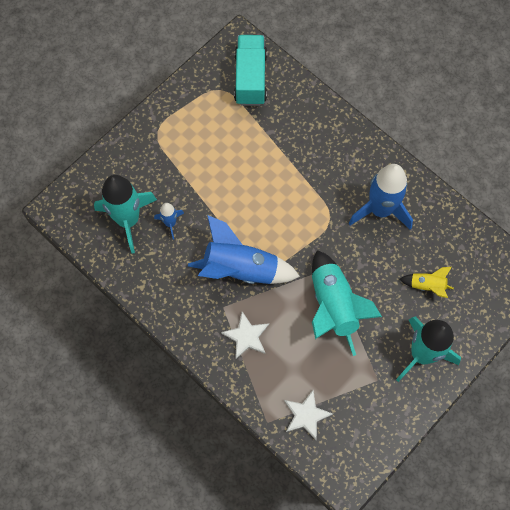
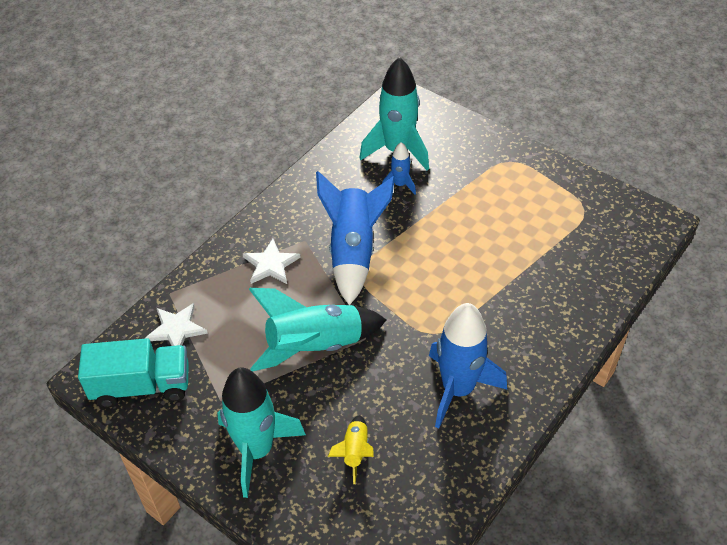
camera: 85 degrees right, 20 degrees down
(250, 78) = (610, 236): turquoise truck -> turquoise truck (142, 386)

